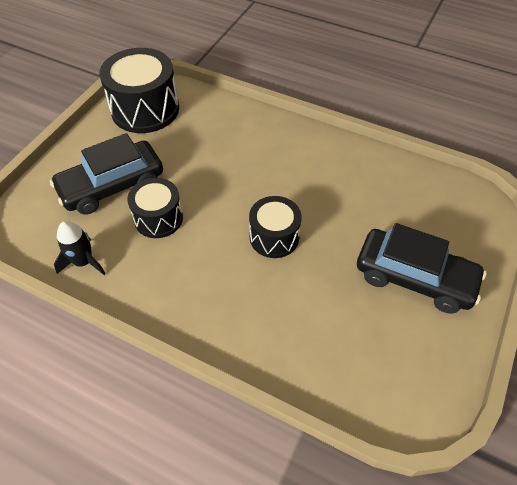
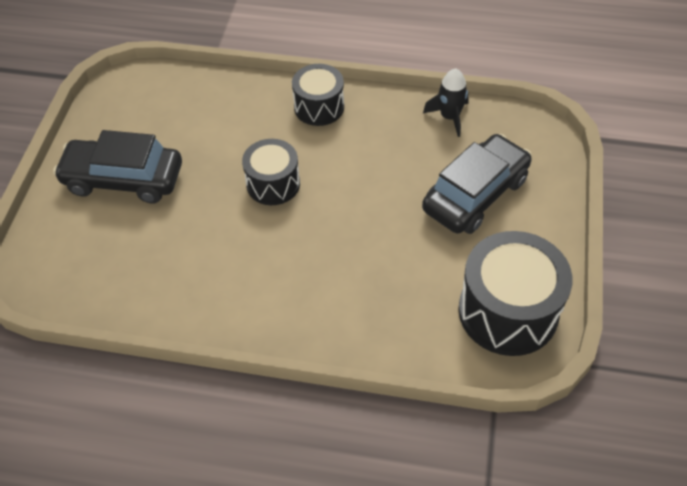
camera: 165 degrees right, 0 degrees up
(158, 218) = (402, 173): black drum -> black drum (319, 107)

